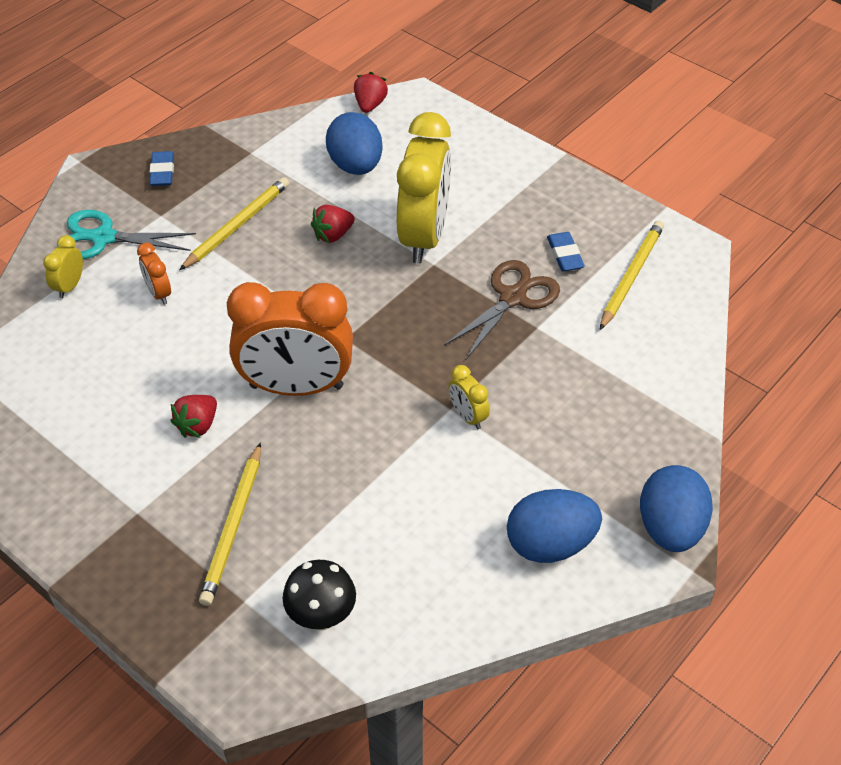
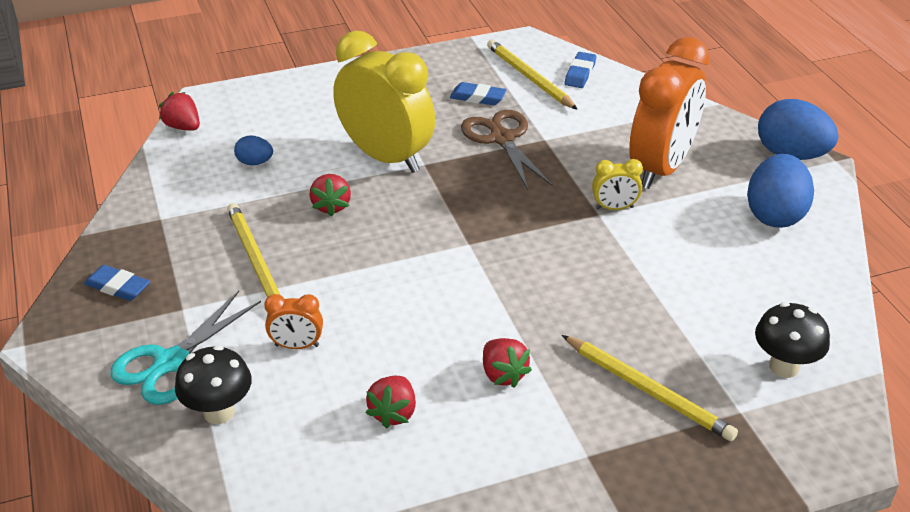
camera: 60 degrees left, 10 degrees down
(70, 286) = (219, 412): yellow clock -> black mushroom
(120, 378) = (393, 413): none -> red strawberry
(296, 387) = (504, 293): orange clock -> orange clock (660, 168)
(355, 166) = (255, 162): blue egg -> blue egg, size x0.50
(673, 309) = (580, 73): none -> blue eraser

